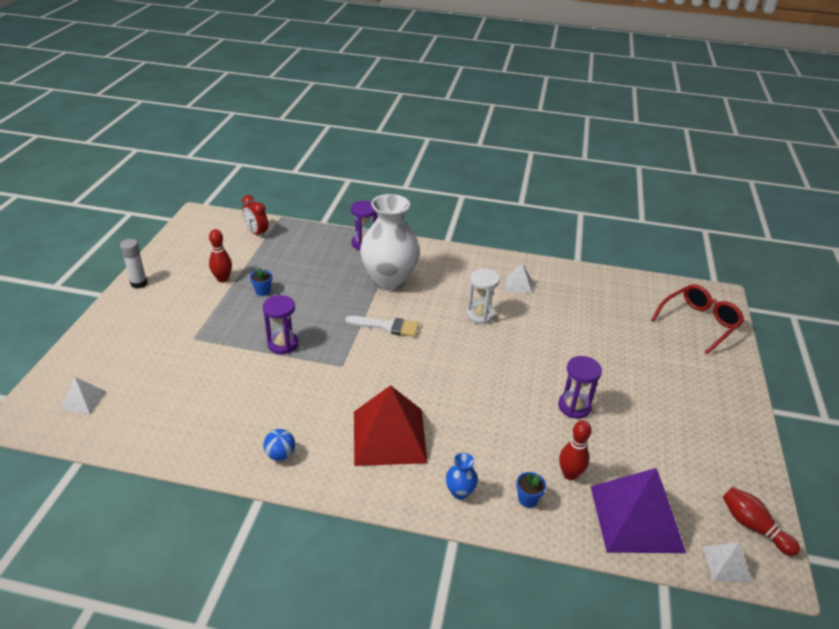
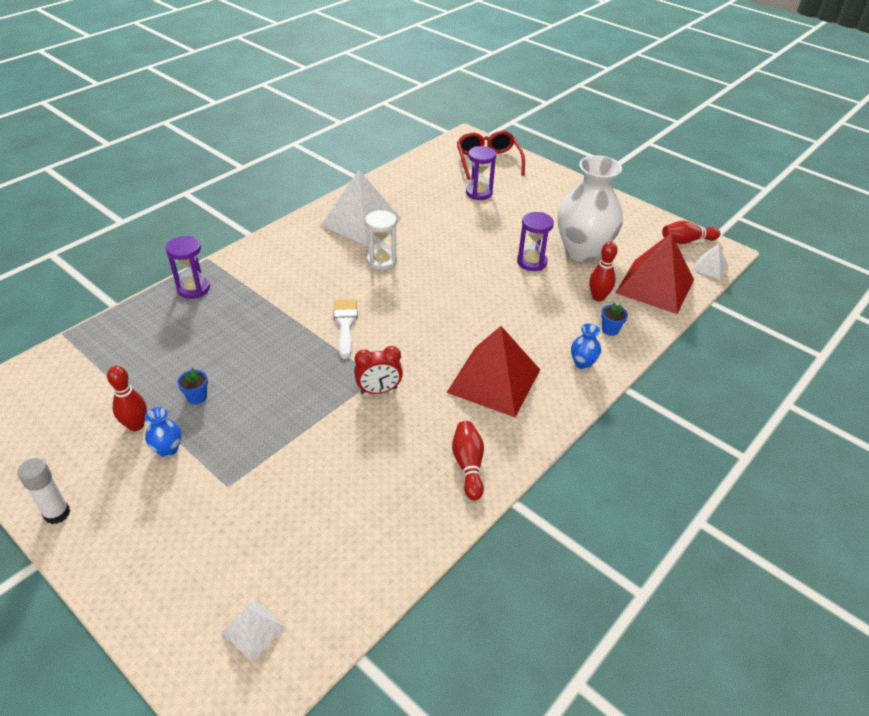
camera: 60 degrees left, 5 degrees up
(210, 300) = (168, 449): none -> blue vase
(257, 233) = (73, 365): red clock -> red clock (379, 390)
(280, 454) = (468, 465): blue ball -> red bowling pin
(283, 344) = (306, 410): purple hourglass -> purple hourglass (479, 193)
(387, 326) = (345, 324): white brush -> white brush turned 45 degrees counterclockwise
(389, 281) = (276, 296): white vase -> white vase (582, 252)
(519, 285) = (361, 221): white pyramid -> white pyramid, size x2.15
(636, 518) = (655, 286): purple pyramid -> red pyramid

